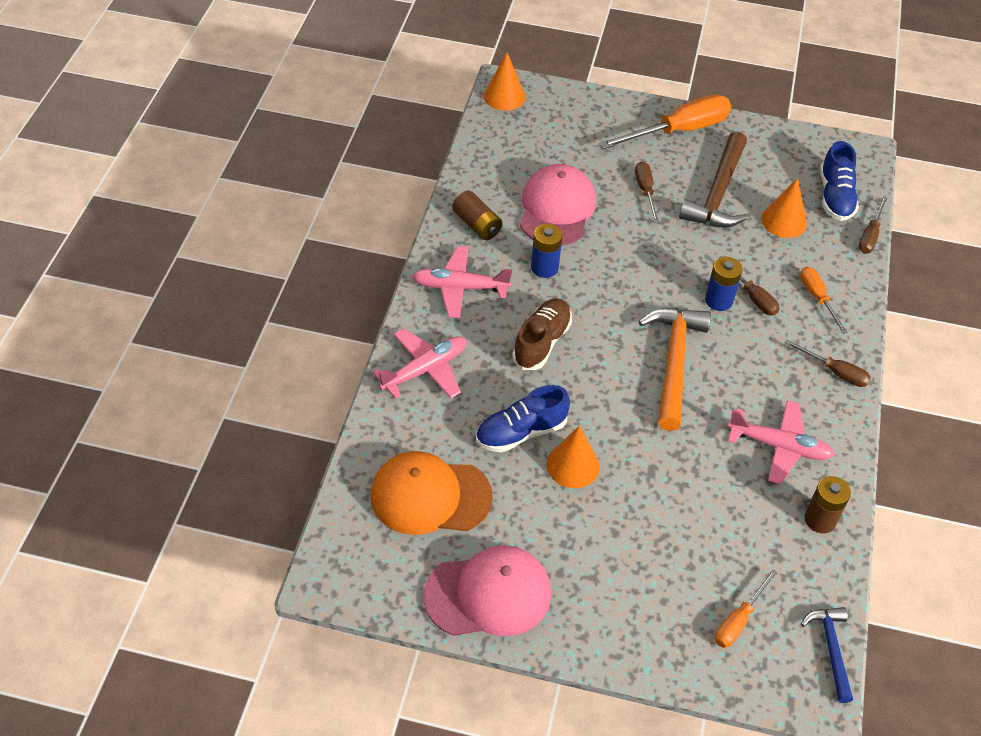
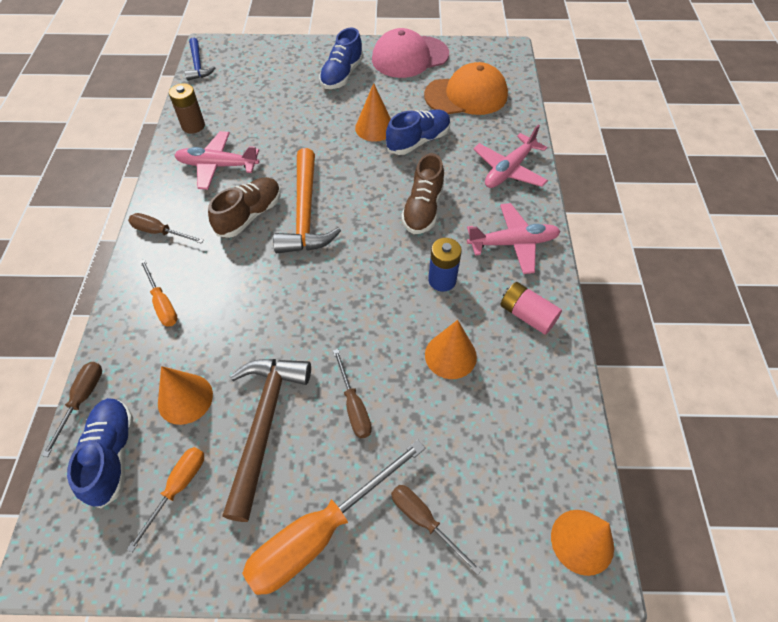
camera: 170 degrees right, 5 degrees up
(477, 225) = (527, 315): brown battery -> pink battery
(557, 209) = (450, 355): pink cap -> orange cone
(602, 576) = (342, 75): none -> blue shoe
(718, 300) = (265, 280): blue battery -> none
(736, 372) = (250, 215): none -> brown shoe
(738, 620) = (254, 69): orange screwdriver -> orange screwdriver (178, 488)
(752, 297) = (230, 291): brown screwdriver -> brown screwdriver (424, 521)

